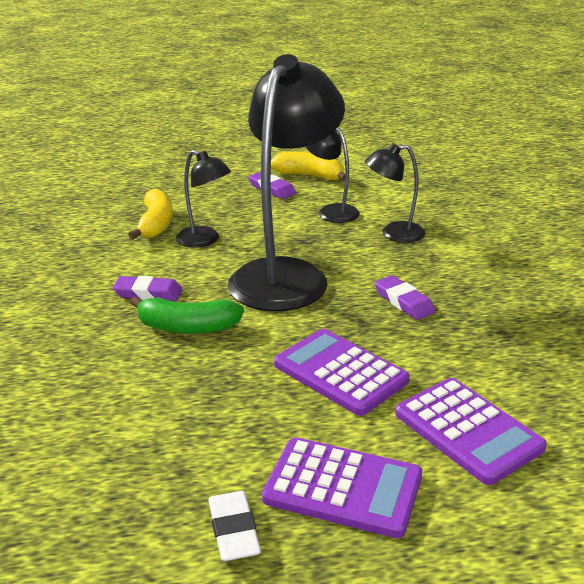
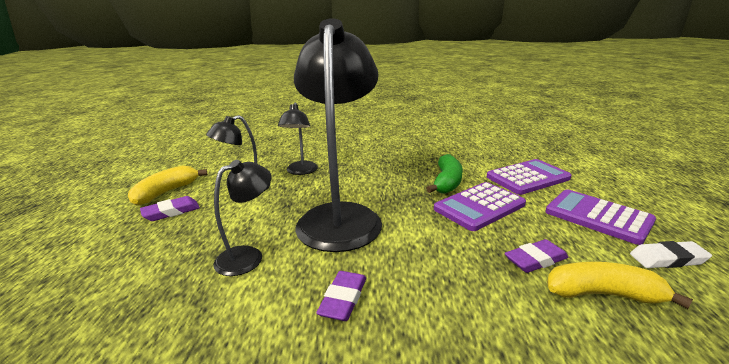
camera: 80 degrees left, 5 degrees down
(156, 224) = (177, 292): yellow banana -> yellow banana (603, 294)
(187, 327) = (416, 273): green banana -> green banana (447, 182)
(286, 275) = (340, 216): black lamp -> black lamp turned 60 degrees clockwise
(343, 487) = (598, 217): purple calculator -> purple calculator turned 75 degrees counterclockwise
(403, 302) = (395, 178): purple eraser -> purple eraser (535, 260)

